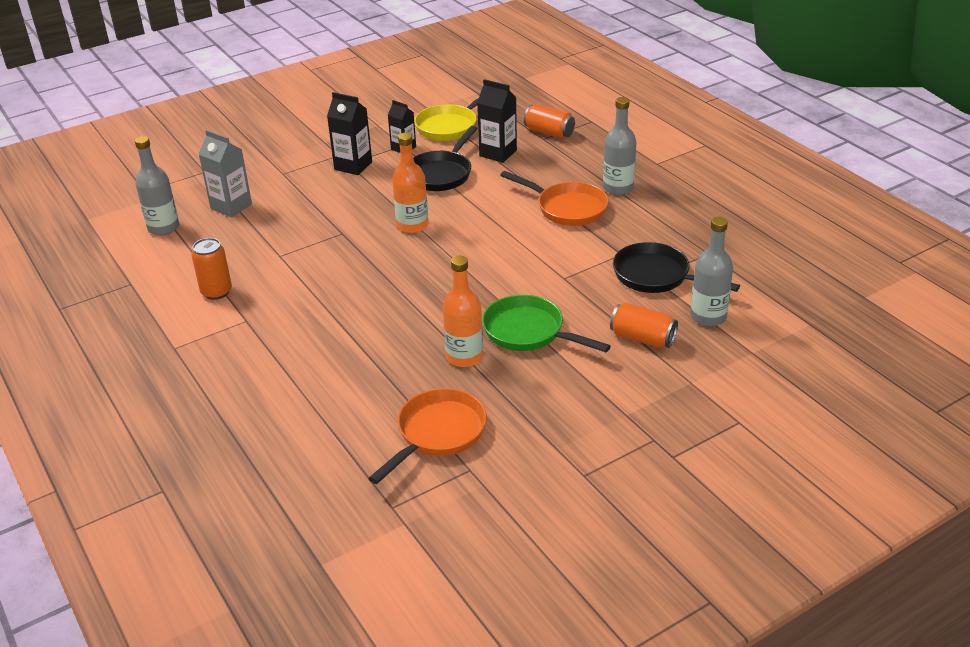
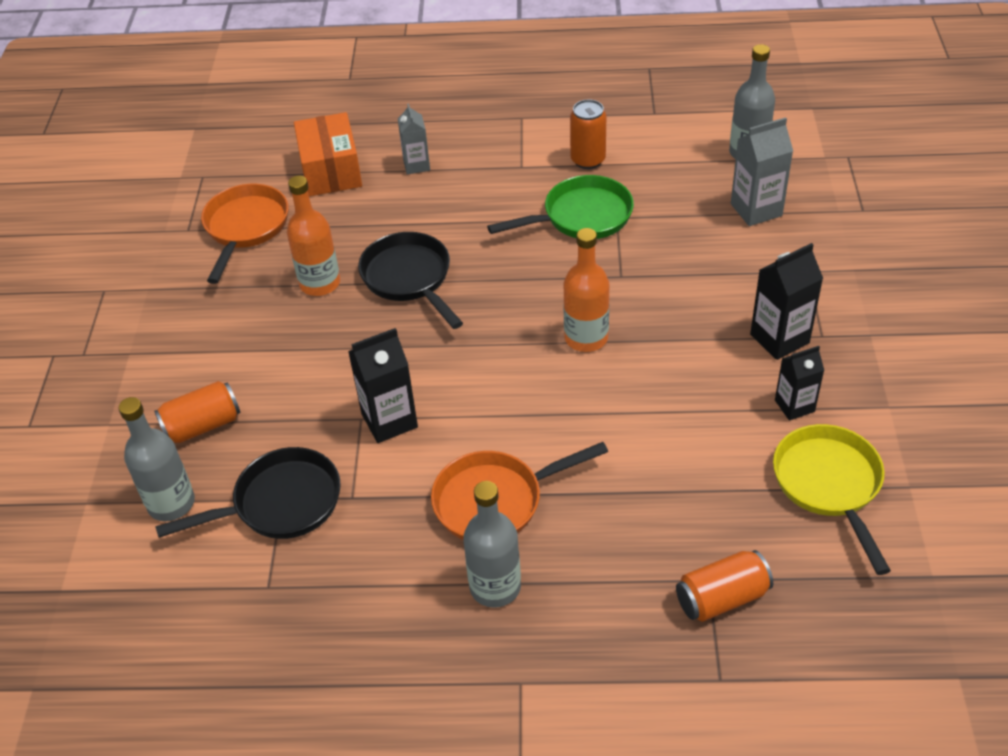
camera: 125 degrees right, 10 degrees up
(281, 376) = (416, 165): none -> grey carton
(323, 423) = (331, 170): none -> orange box
(438, 433) = (245, 228): orange pan -> orange pan turned 150 degrees counterclockwise
(441, 174) = (689, 414): black pan -> black pan (409, 278)
(498, 153) = (702, 501): black carton -> black carton (389, 420)
(528, 332) = (306, 344): green pan -> green pan (581, 217)

